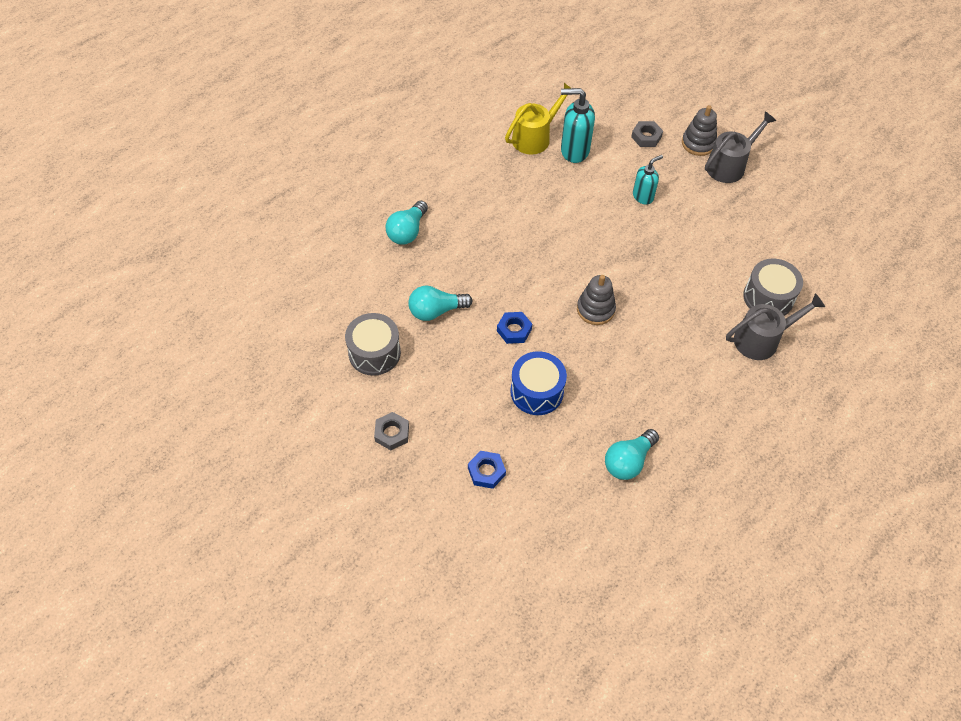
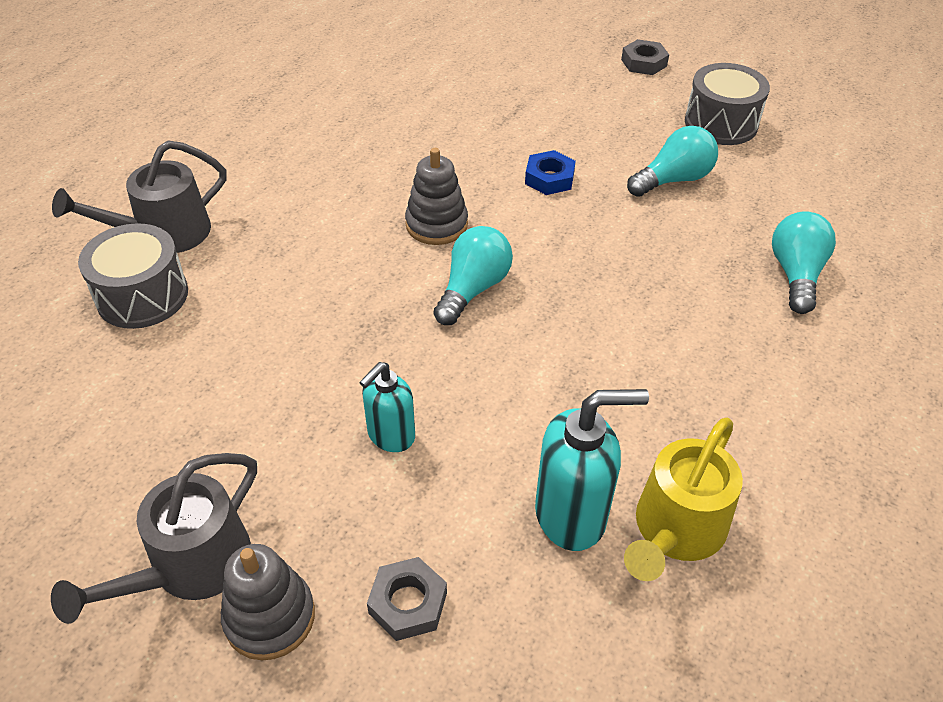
camera: 165 degrees right, 10 degrees down
(486, 471) = (519, 52): blue nut -> none
(537, 391) = (489, 123): blue drum -> none
(628, 461) = (355, 84): turquoise light bulb -> turquoise light bulb (473, 289)

